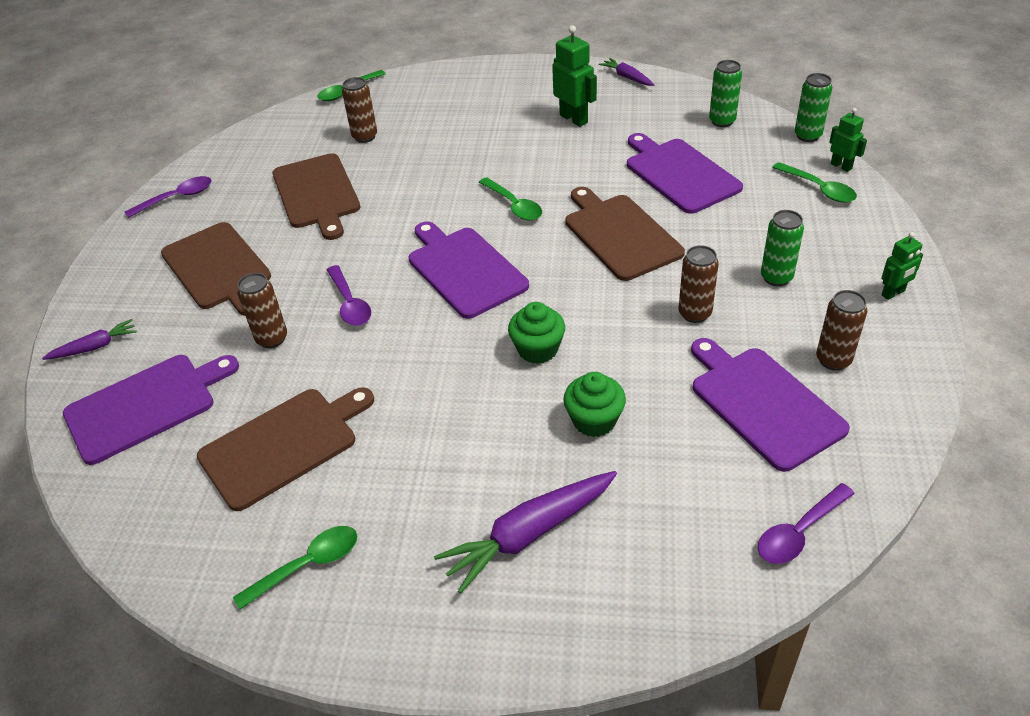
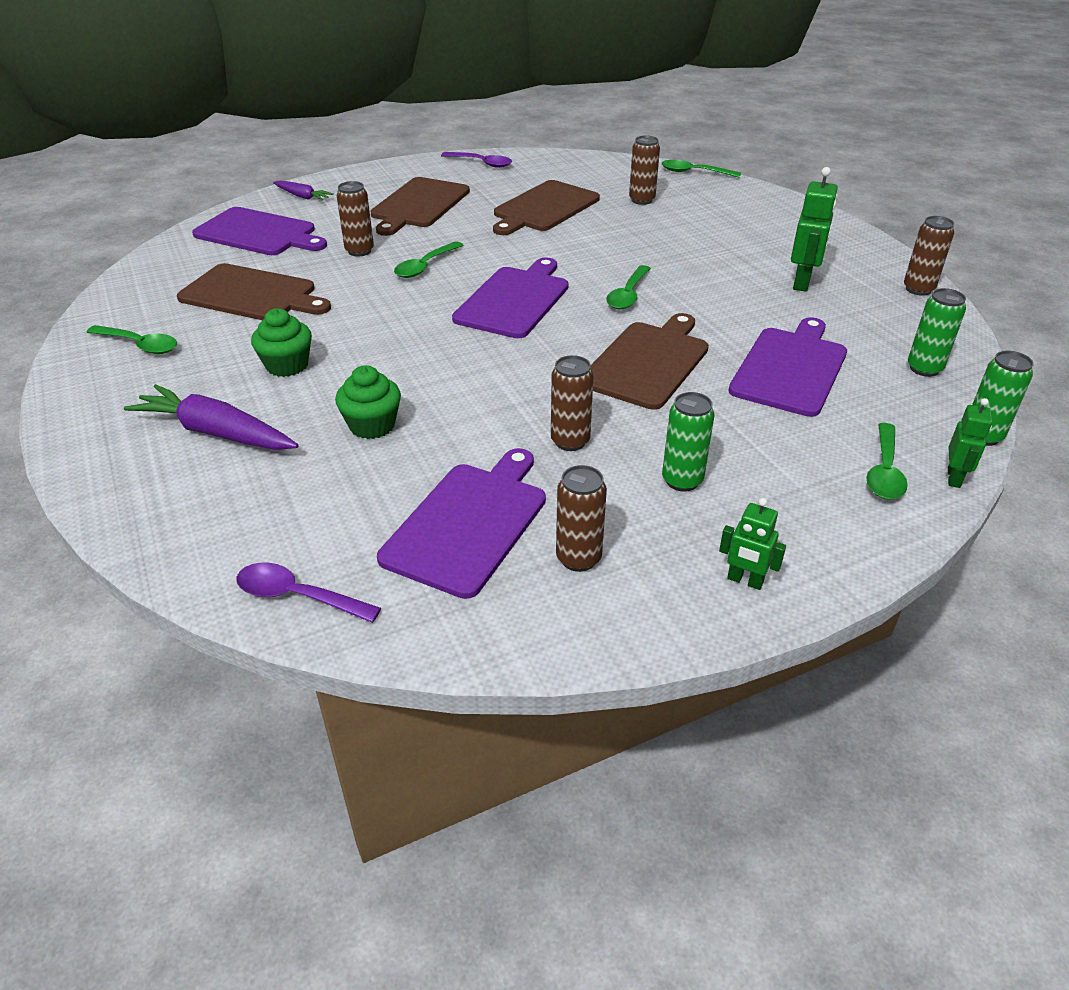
camera: 55 degrees right, 5 degrees down
(350, 303) = (425, 266): purple spoon -> green spoon
(537, 349) = (442, 368): green cupcake -> green cupcake (287, 365)
(627, 77) = (918, 289): purple carrot -> brown can

